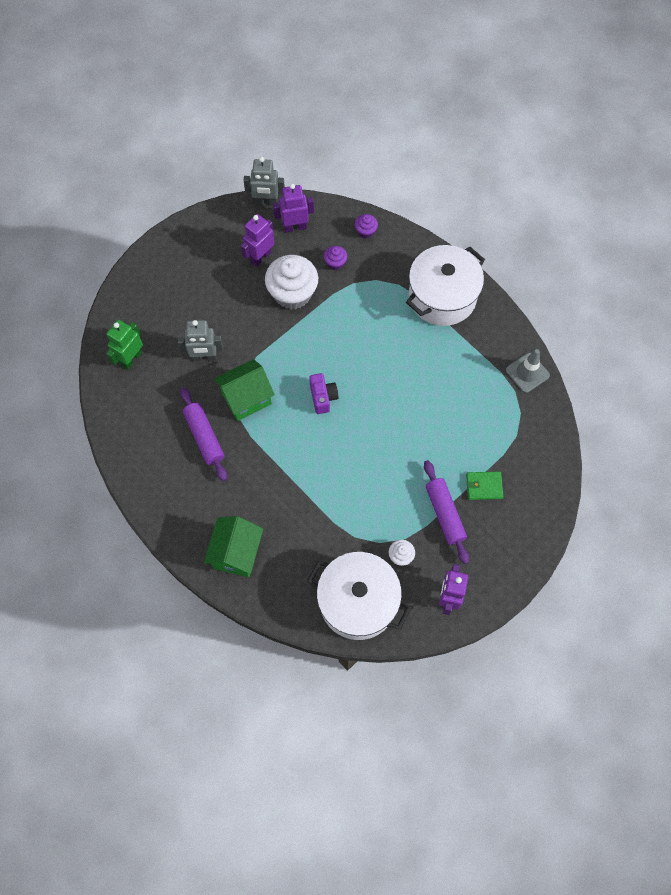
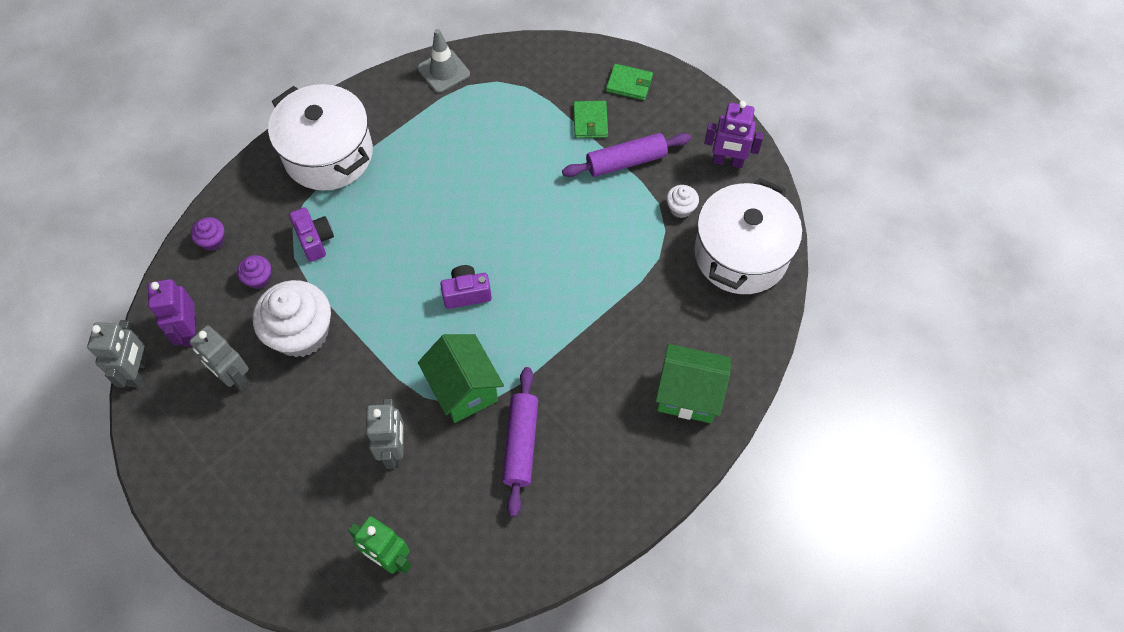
camera: 90 degrees left, 5 degrees down
(204, 437) = (521, 444): purple rolling pin -> purple rolling pin turned 60 degrees counterclockwise
(260, 257) = (234, 377): purple robot -> grey robot
(367, 295) = (315, 240): none -> purple camera
(525, 519) = (629, 84): none -> green wallet

